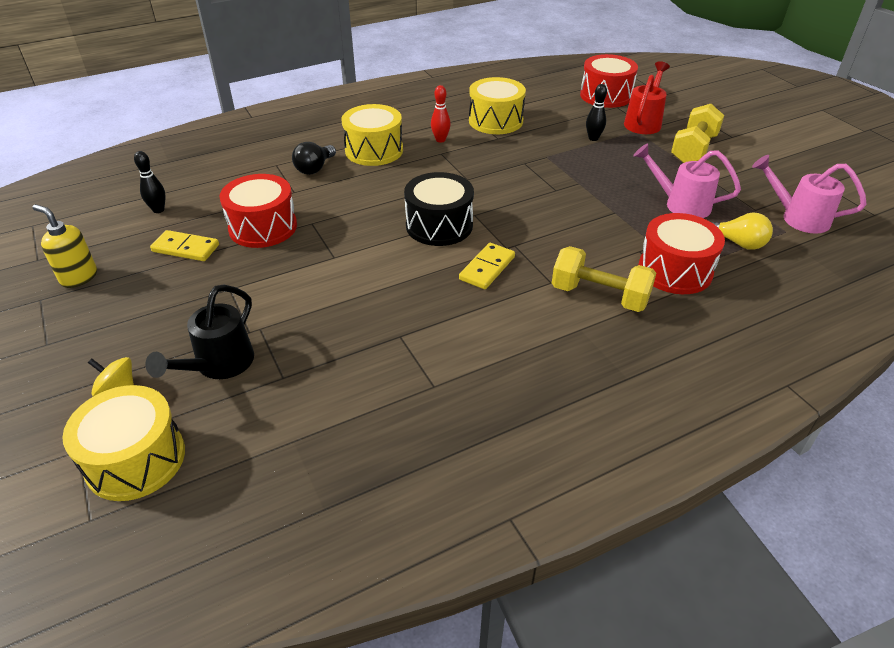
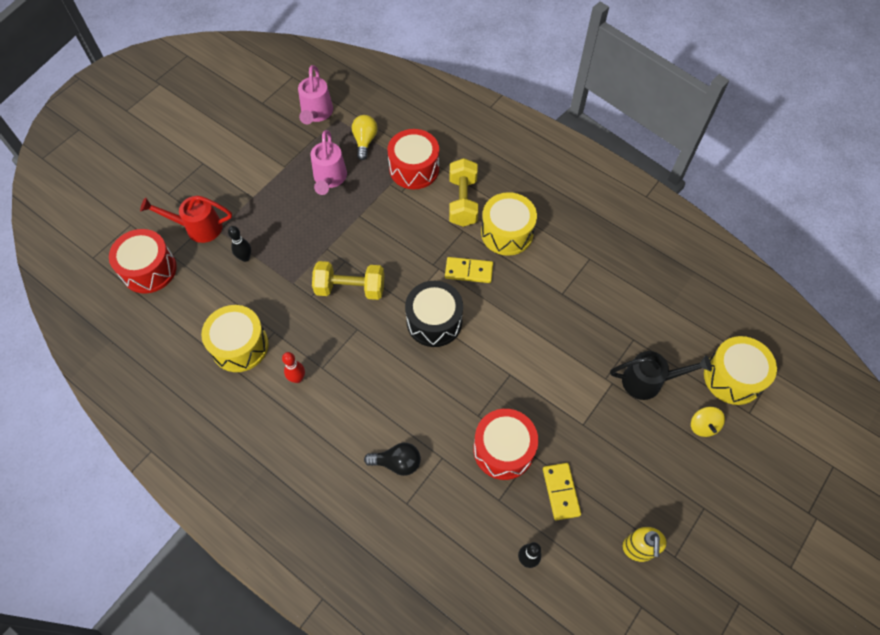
camera: 115 degrees left, 20 degrees up
(374, 150) = (342, 427): yellow drum -> yellow drum (507, 233)
(693, 149) = (237, 185): yellow dumbbell -> yellow dumbbell (350, 288)

